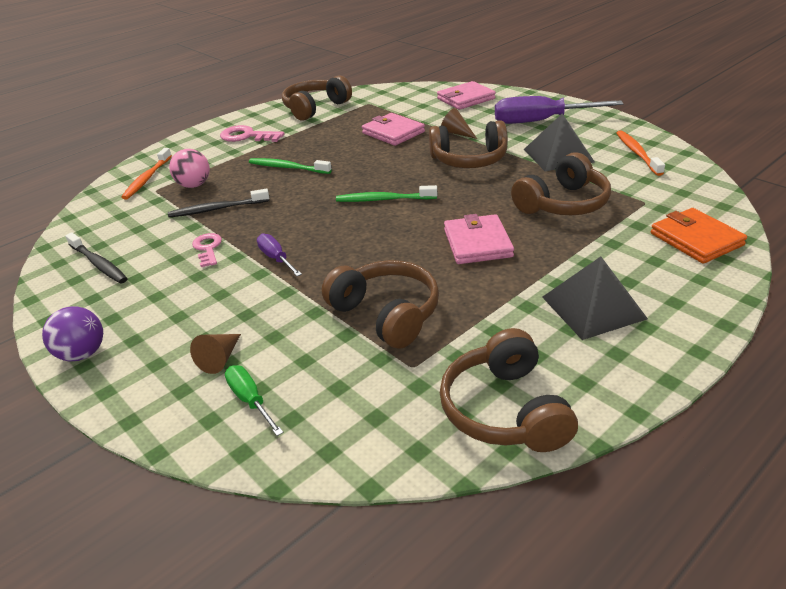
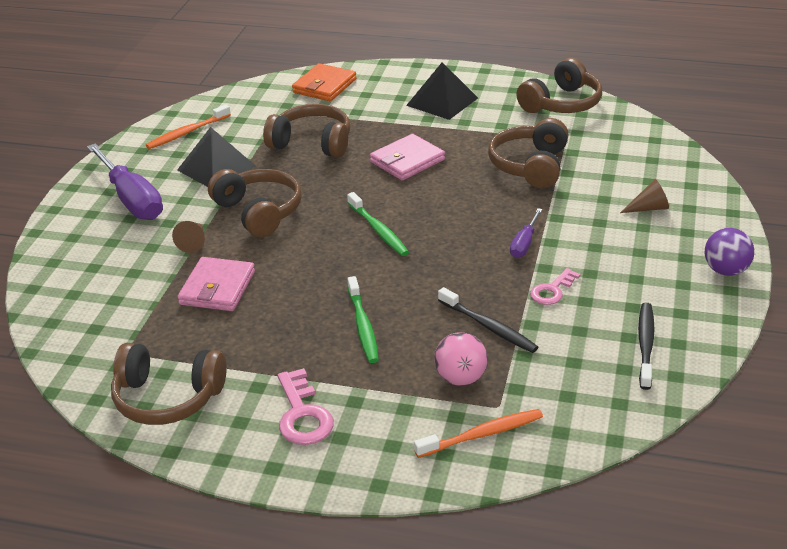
camera: 125 degrees left, 0 degrees up
(250, 400) = (660, 179): green screwdriver -> none
(466, 99) = (78, 272): pink wallet -> none

